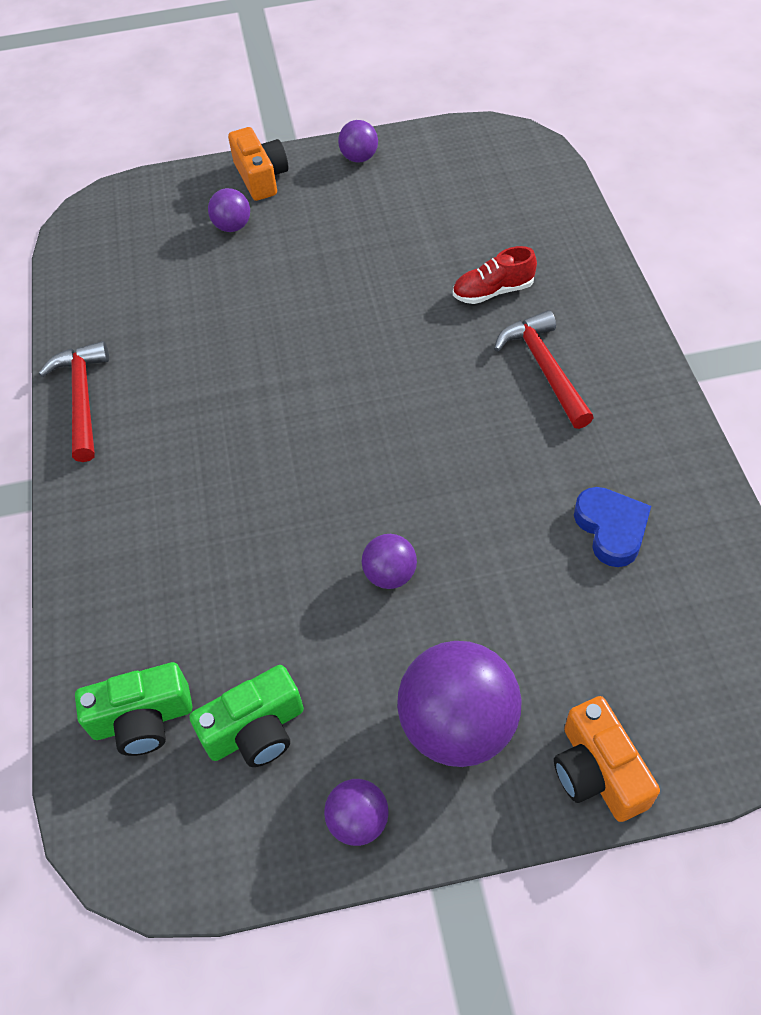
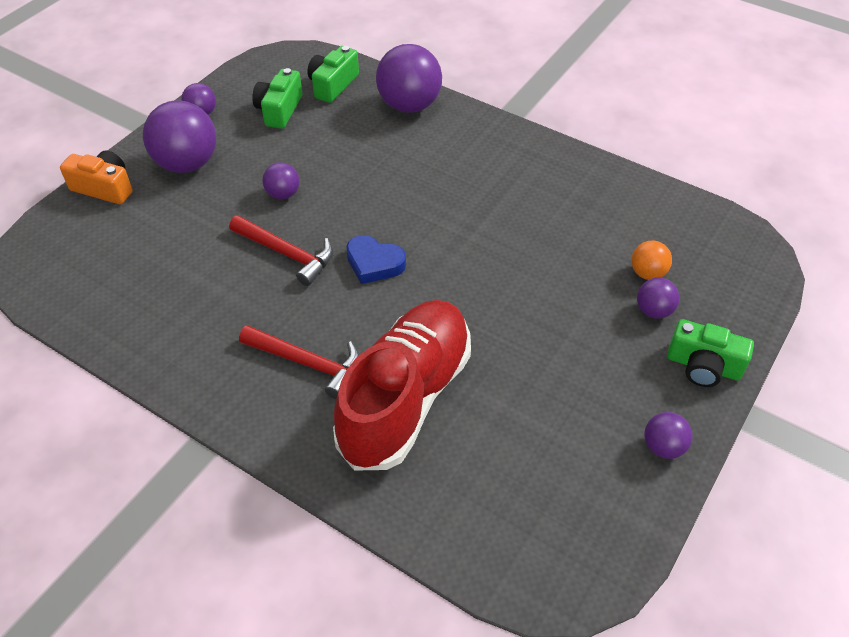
camera: 130 degrees right, 5 degrees down
(82, 398) = (559, 158): red hammer -> red hammer (287, 254)
(109, 595) = (409, 105): none -> purple ball
(191, 252) = (647, 273): none -> orange ball
(261, 177) = (703, 366): orange camera -> green camera
(493, 291) = (406, 398): red shoe -> red shoe, size x2.44
(611, 529) = (177, 292): blue heart -> blue heart (374, 263)

